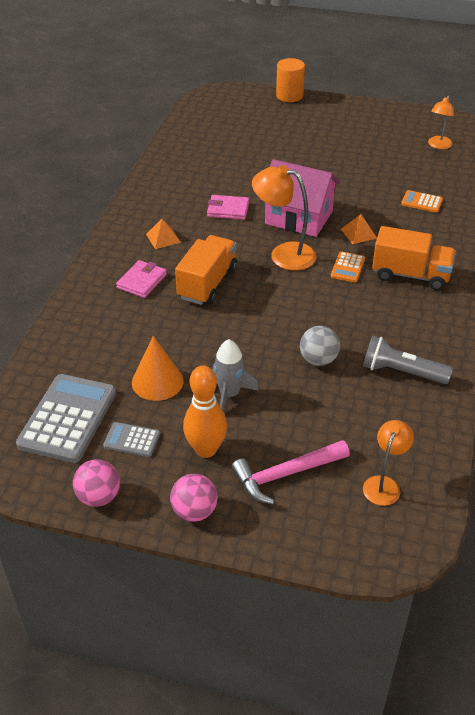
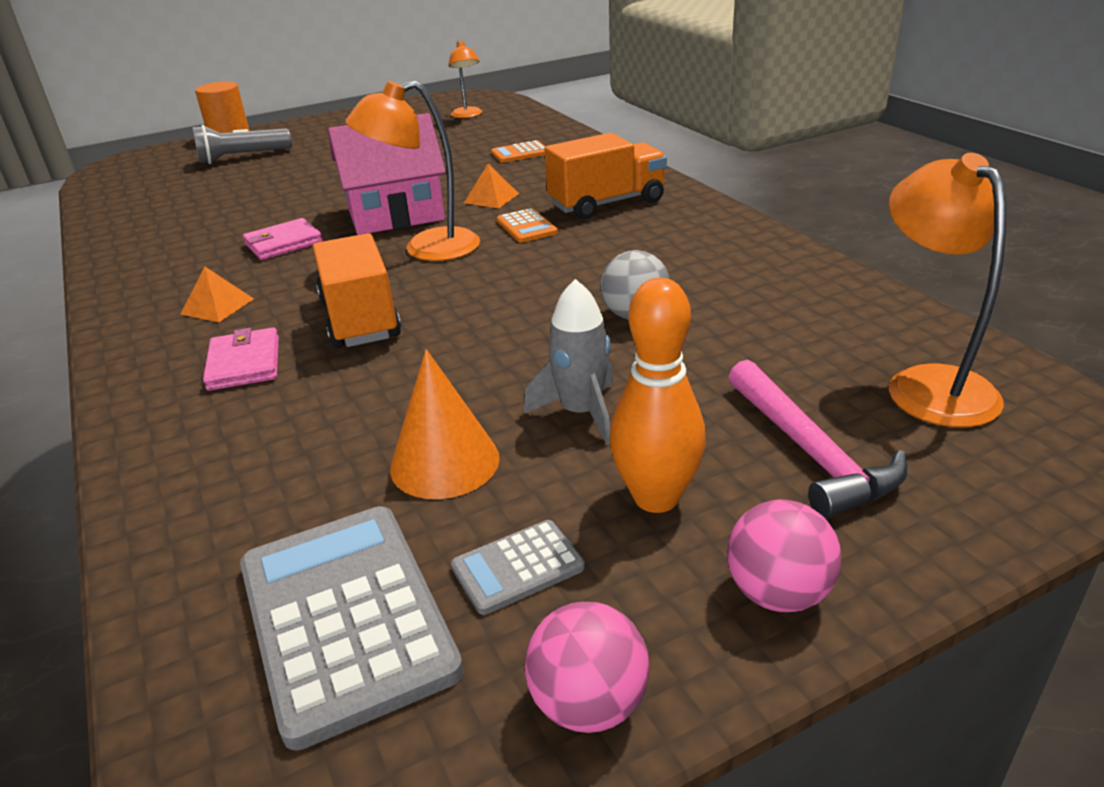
camera: 40 degrees left, 10 degrees down
(285, 474) = (809, 452): pink hammer -> pink hammer turned 45 degrees counterclockwise
(384, 484) = (928, 384): orange lamp -> orange lamp, size x1.59
(402, 372) = (745, 277): grey flashlight -> grey flashlight (242, 157)

